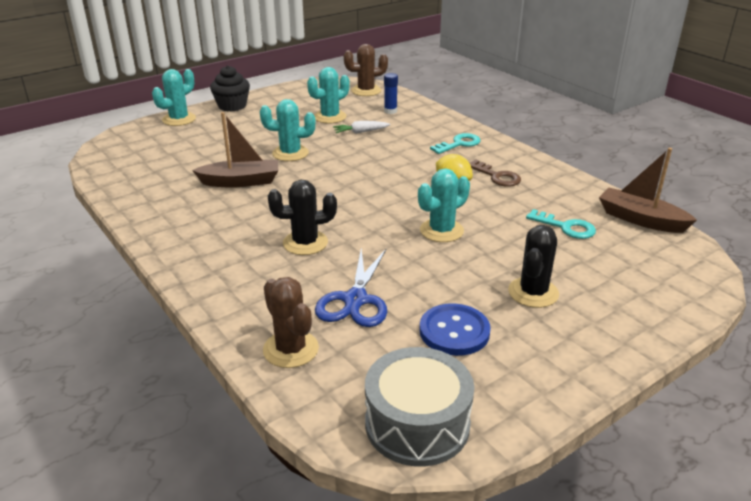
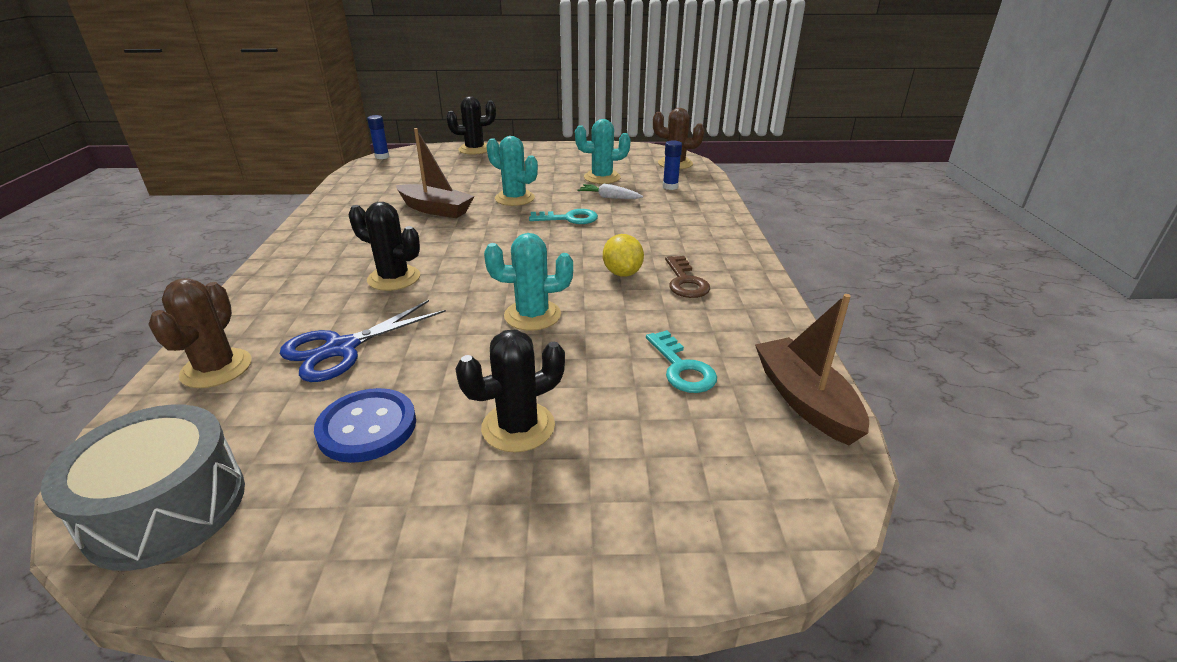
camera: 35 degrees right, 0 degrees up
(98, 149) = (382, 157): none -> blue glue stick
(179, 119) = (475, 149): turquoise cactus -> black cactus
(232, 106) = (533, 149): black cupcake -> none
(459, 144) = (694, 236): turquoise key -> turquoise key (569, 218)

